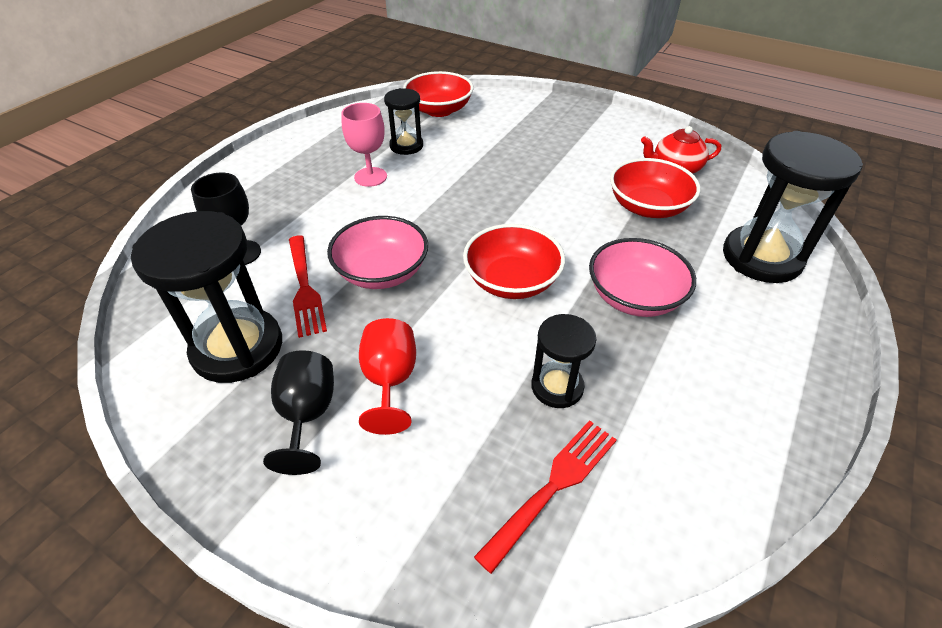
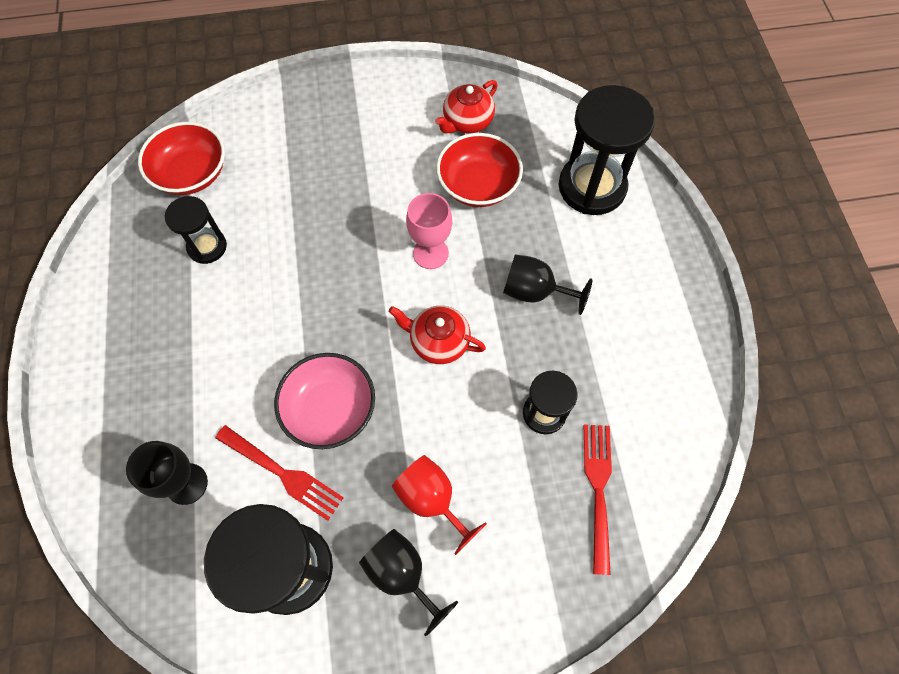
camera: 40 degrees left, 20 degrees up
(370, 177) = (212, 311): pink goblet -> pink goblet (430, 253)
(512, 281) = (438, 341): red bowl -> red teapot
(634, 297) = (535, 292): pink bowl -> black goblet

